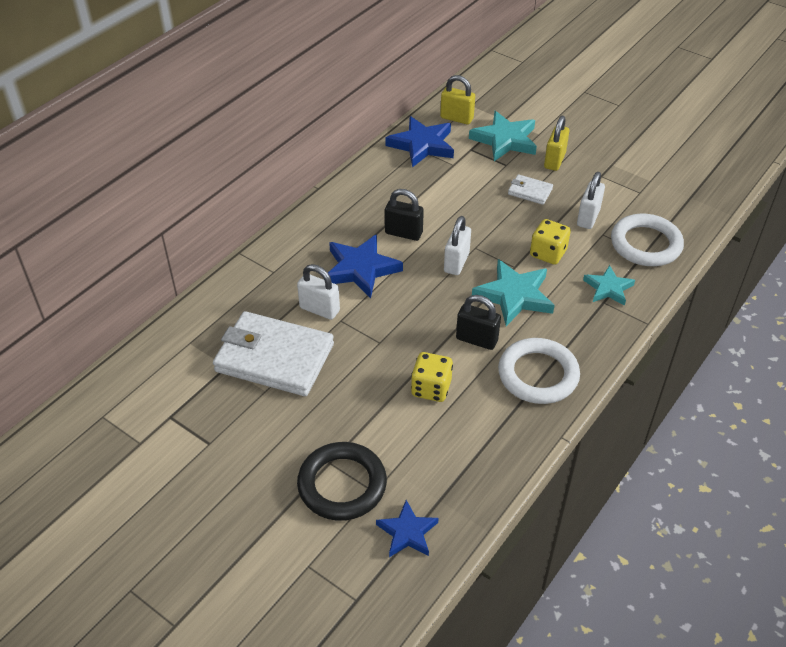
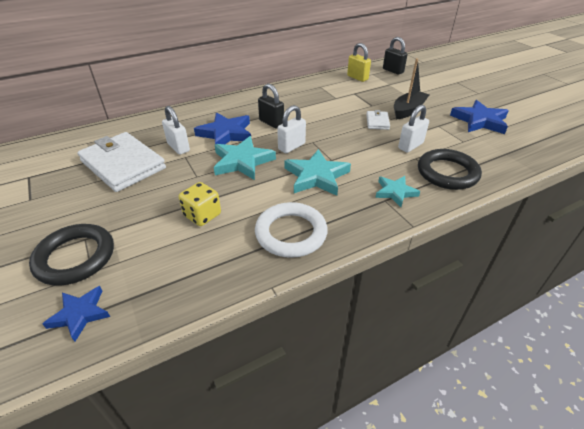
camera: 25 degrees right, 5 degrees down
(422, 145) = (324, 85): blue star -> blue star (480, 121)
(476, 340) = (264, 195): black padlock -> black padlock (393, 71)
(505, 140) = (381, 93): turquoise star -> turquoise star (242, 161)
(530, 191) = (377, 122): white wallet -> white wallet turned 45 degrees clockwise
(548, 253) = (363, 158): yellow dice -> none
(554, 161) = (408, 110): yellow padlock -> black boat
(645, 244) = (447, 173): white ring -> black ring

